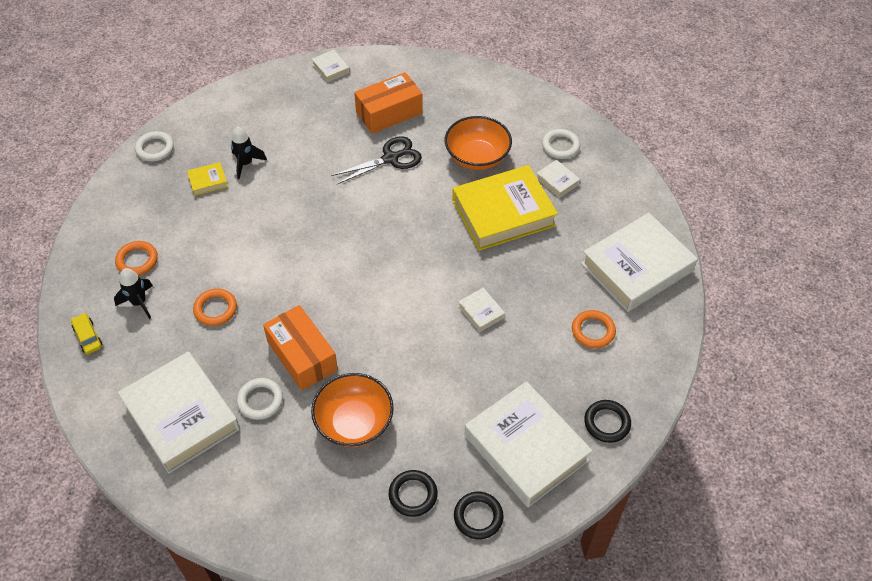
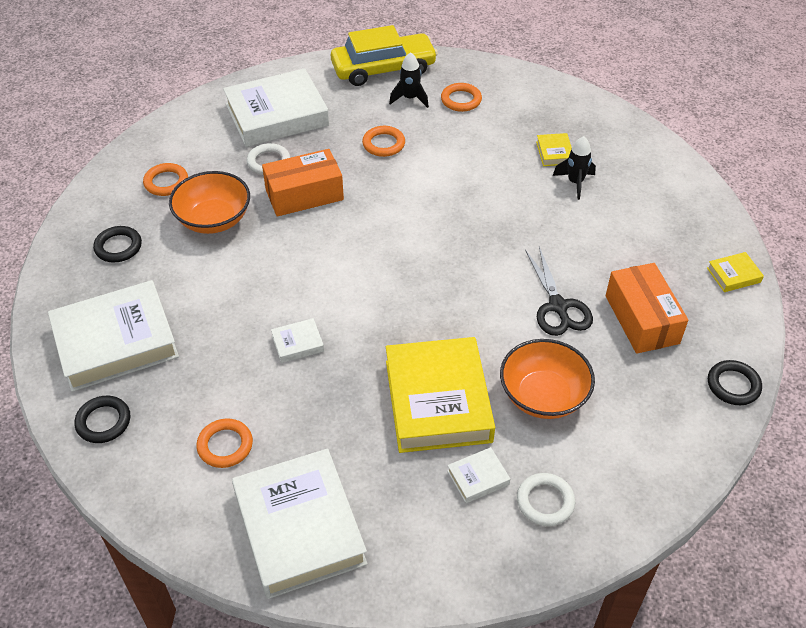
camera: 105 degrees right, 5 degrees down
(88, 337) = (383, 69): yellow car -> yellow car, size x2.46
(155, 148) = (611, 120): white ring -> none
(310, 486) = (166, 182): none -> orange ring
(331, 68) = (733, 275): white book -> yellow book
(478, 517) = (69, 288): black ring -> black ring (733, 385)

